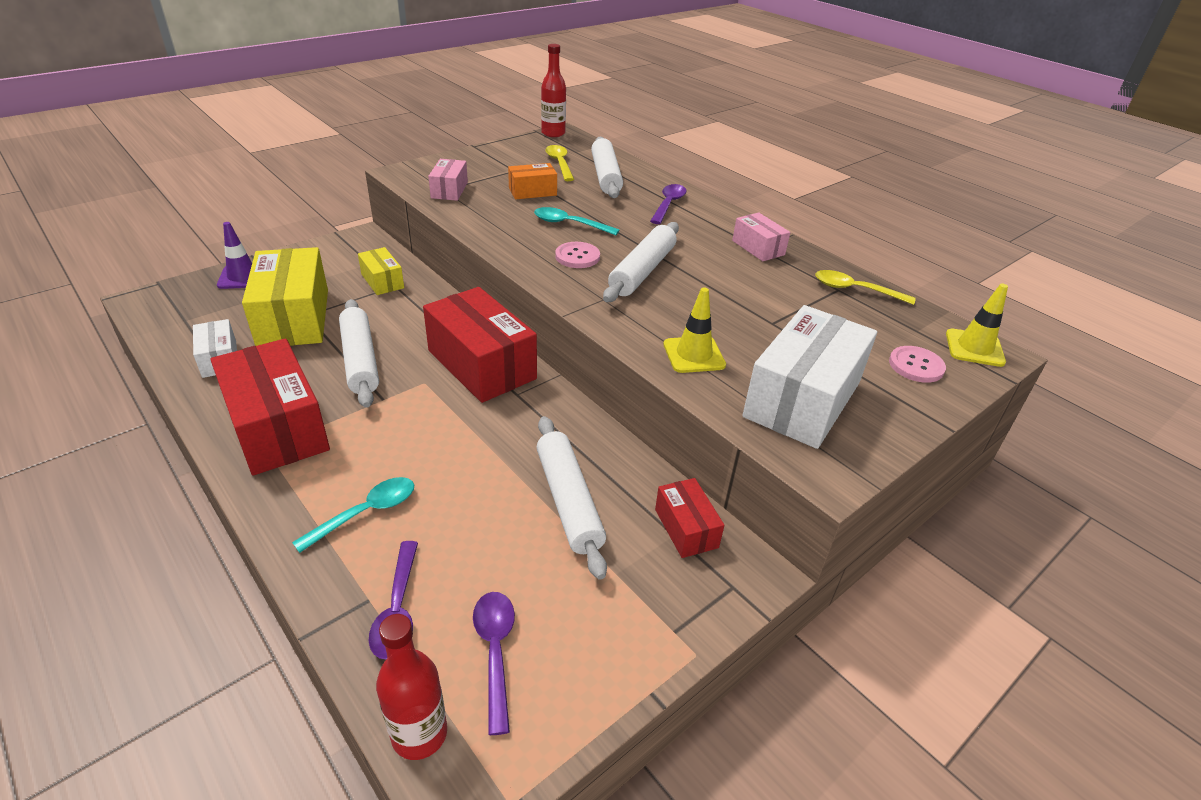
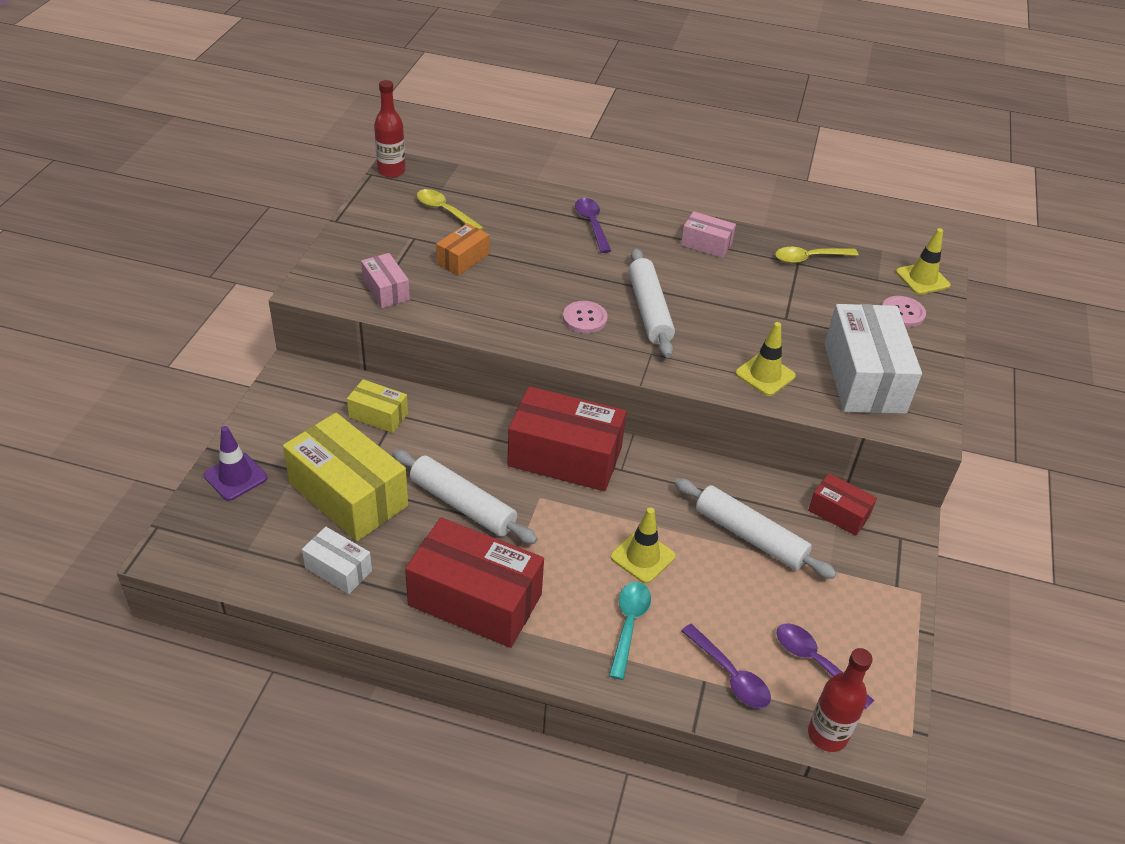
camera: 35 degrees left, 5 degrees up
(449, 466) = (642, 556): none -> yellow traffic cone
(569, 224) = (538, 284): turquoise spoon -> none
(605, 176) = (503, 211): white rolling pin -> none

